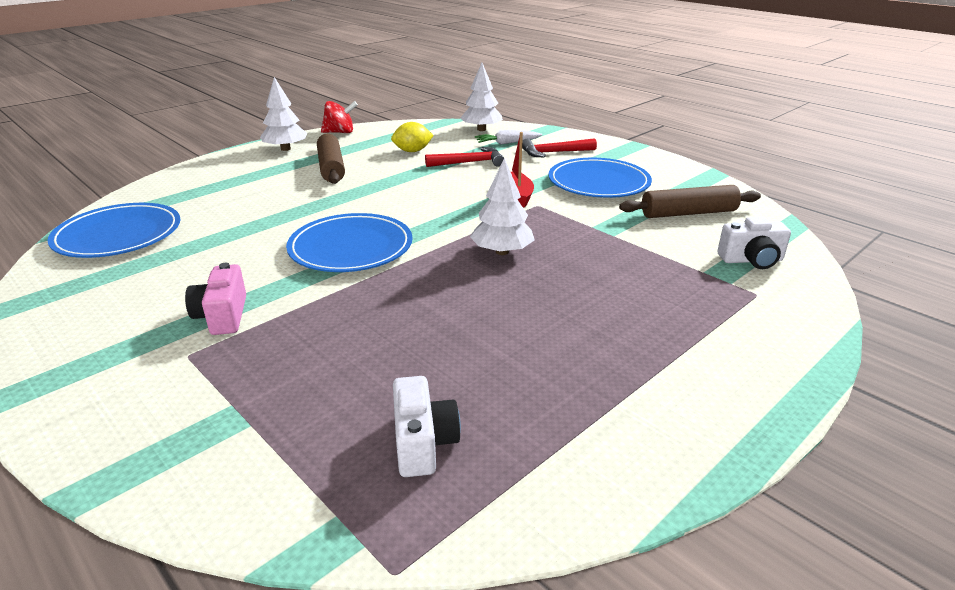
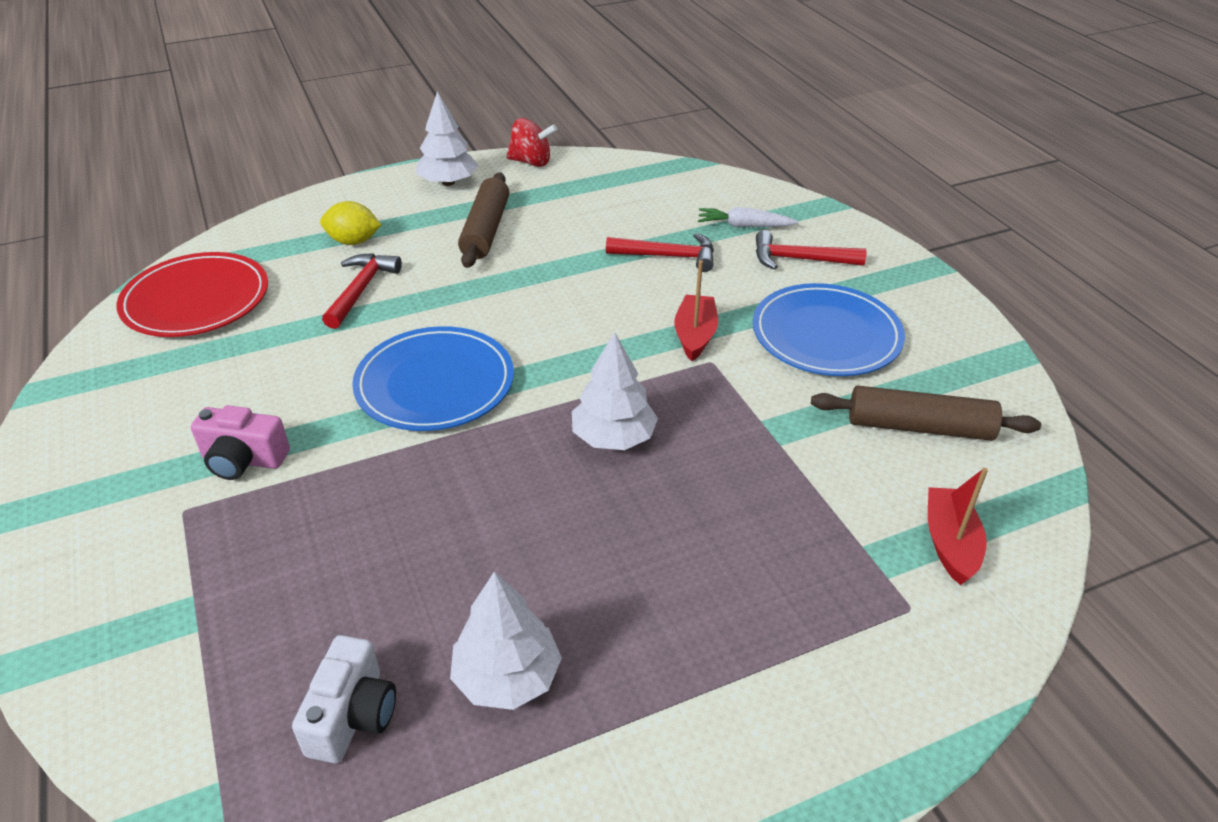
camera: 20 degrees right, 10 degrees up
(118, 235) = (196, 300): blue plate -> red plate
(222, 316) = (243, 460): pink camera -> pink camera turned 90 degrees counterclockwise
(256, 209) = (361, 290): none -> red hammer
(412, 151) = (605, 218): yellow lemon -> yellow lemon (353, 241)
(481, 129) = (724, 190): white tree -> white tree (507, 677)
(751, 260) = (950, 543): white camera -> red boat

